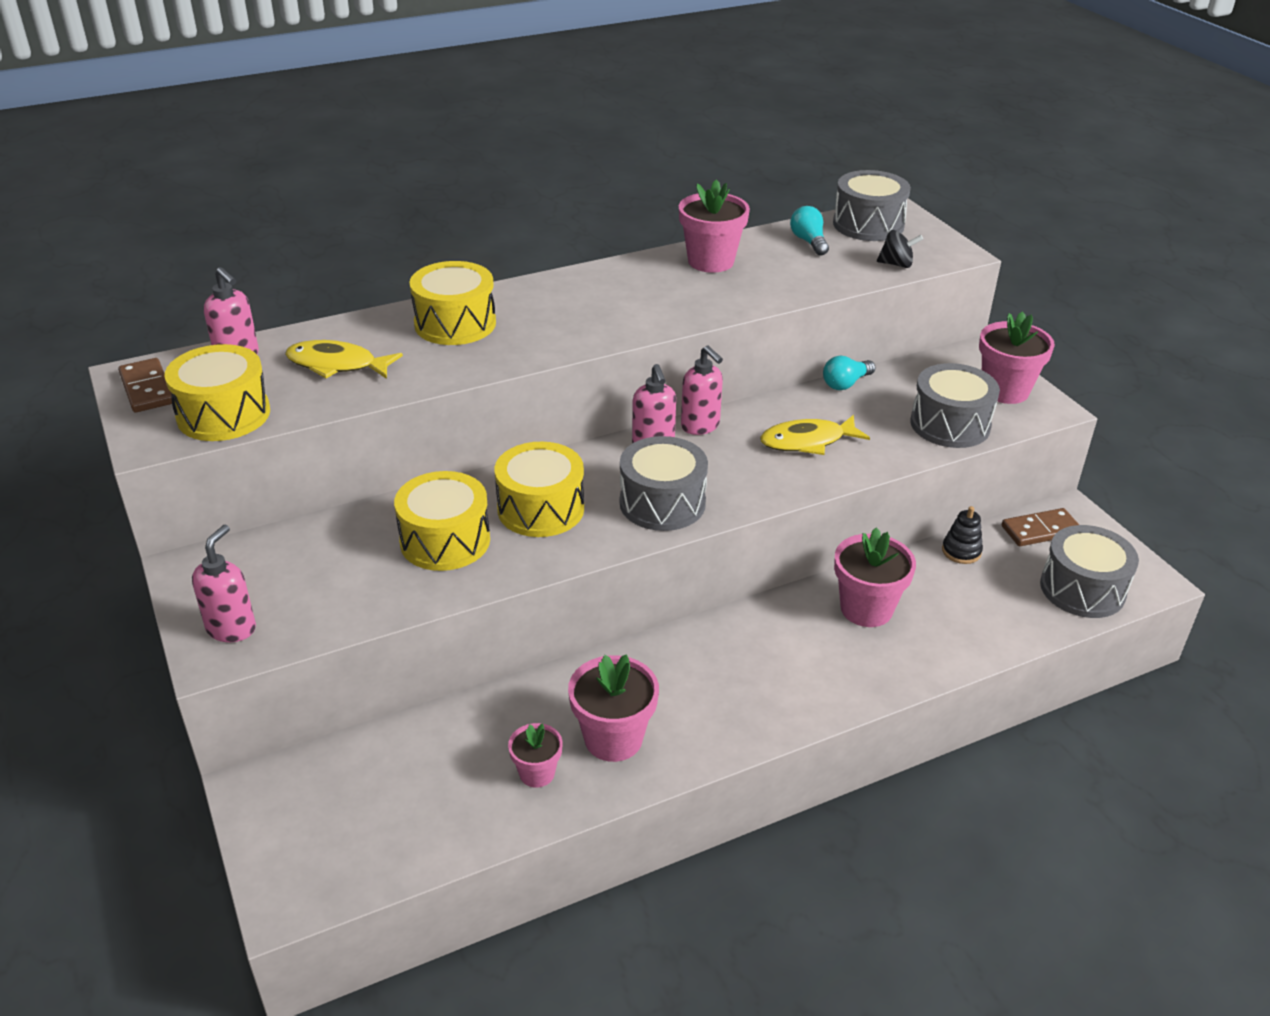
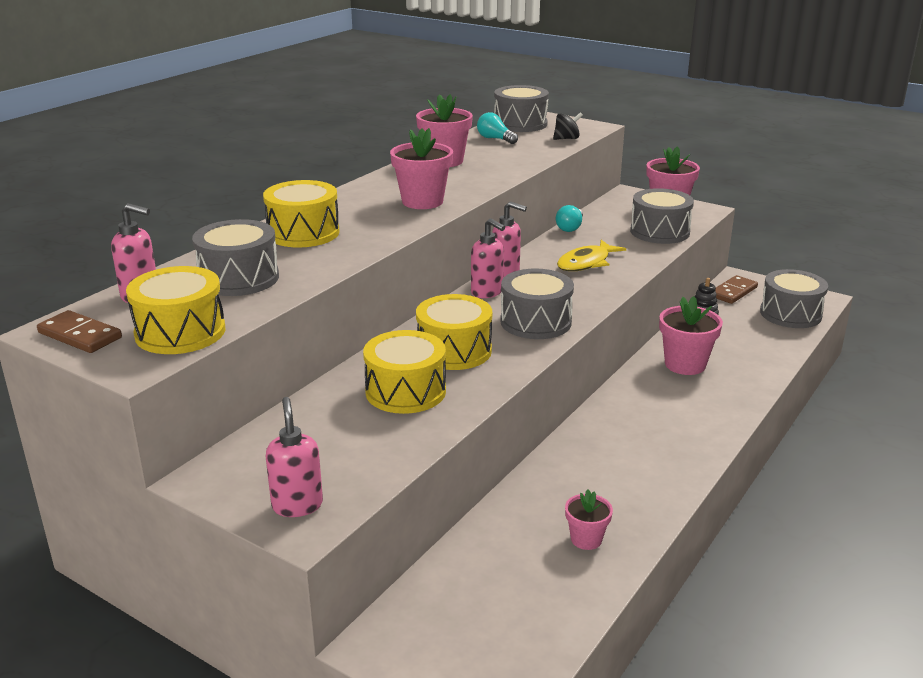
camera: 30 degrees left, 10 degrees down
(337, 365) = (239, 278): yellow fish -> grey drum
(613, 739) = (614, 497): pink flower pot -> pink flower pot (422, 201)

